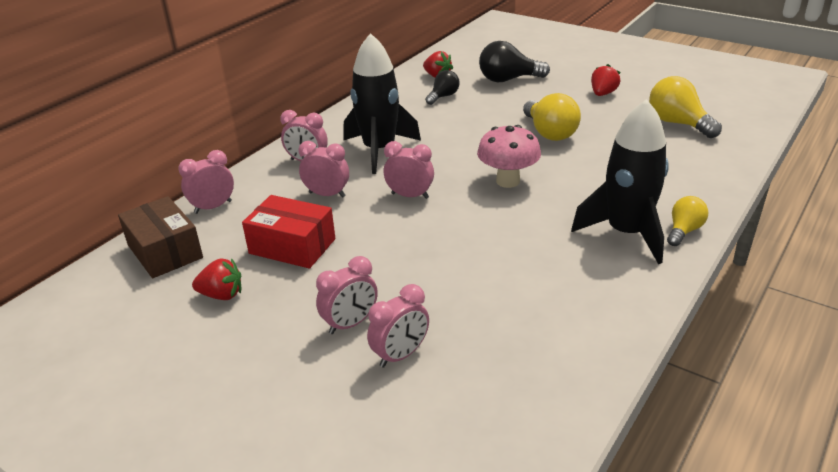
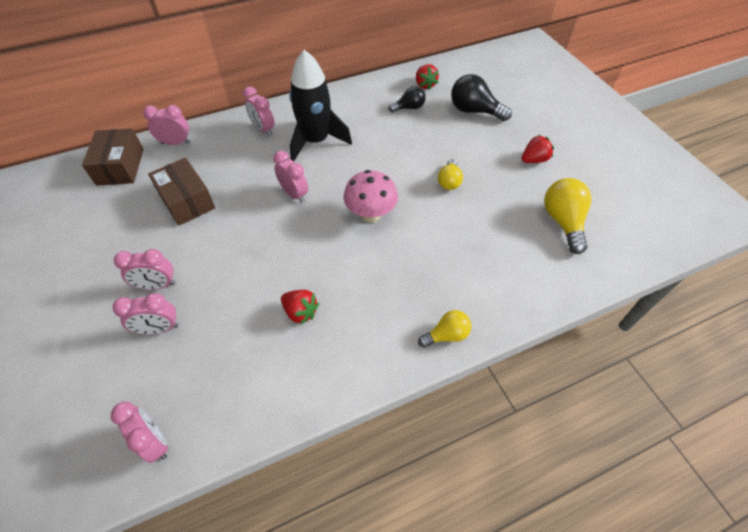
camera: 30 degrees right, 20 degrees up
(222, 295) = (116, 219): red strawberry -> red strawberry (300, 312)
(292, 246) = (187, 201): red box -> brown box
(327, 194) = (246, 166): pink clock -> pink clock (155, 442)
(549, 133) = (449, 182): yellow light bulb -> yellow light bulb, size x0.61
(626, 233) = (402, 312): black rocket -> none

